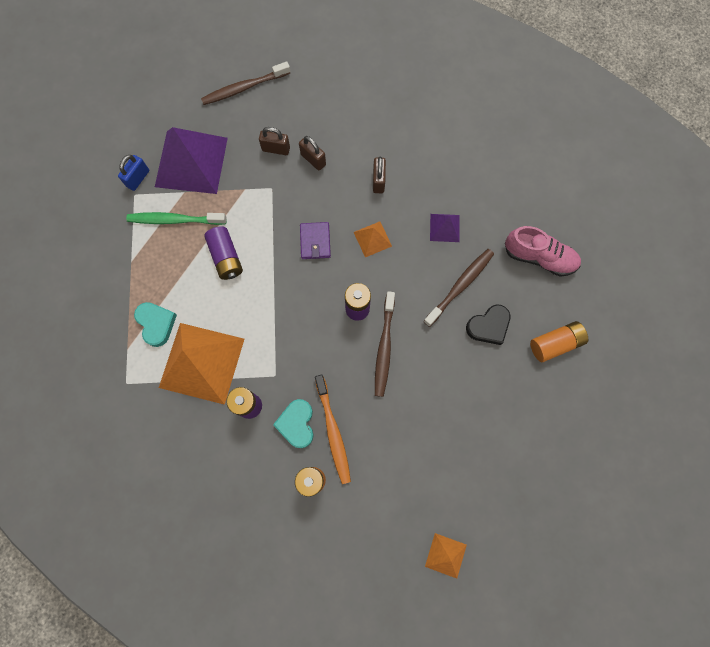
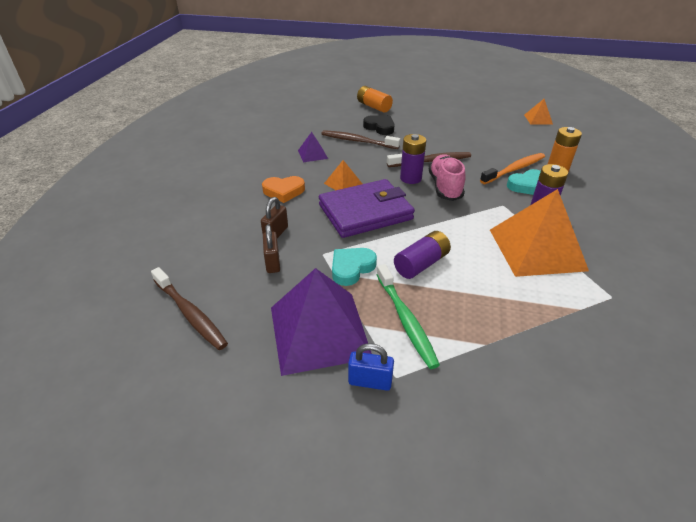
camera: 110 degrees left, 35 degrees down
(156, 324) = (533, 294): turquoise heart -> turquoise heart (351, 268)
(315, 241) = (365, 212): purple wallet -> purple wallet, size x2.10
(378, 181) = (283, 191): brown padlock -> orange heart
(539, 257) = (315, 118): pink shoe -> pink shoe (445, 187)

